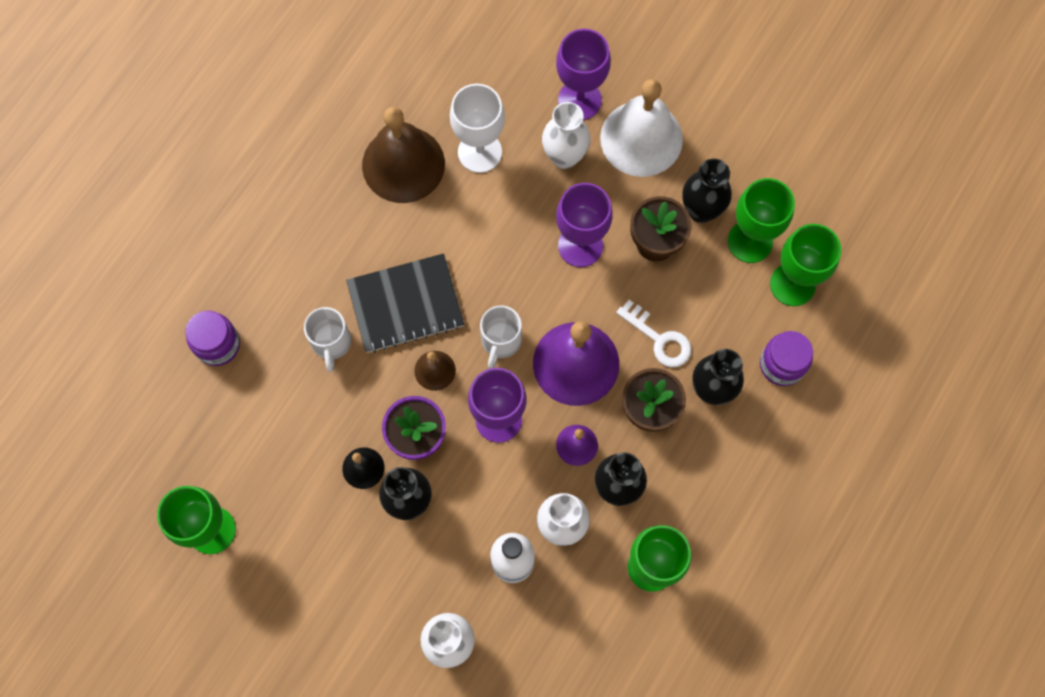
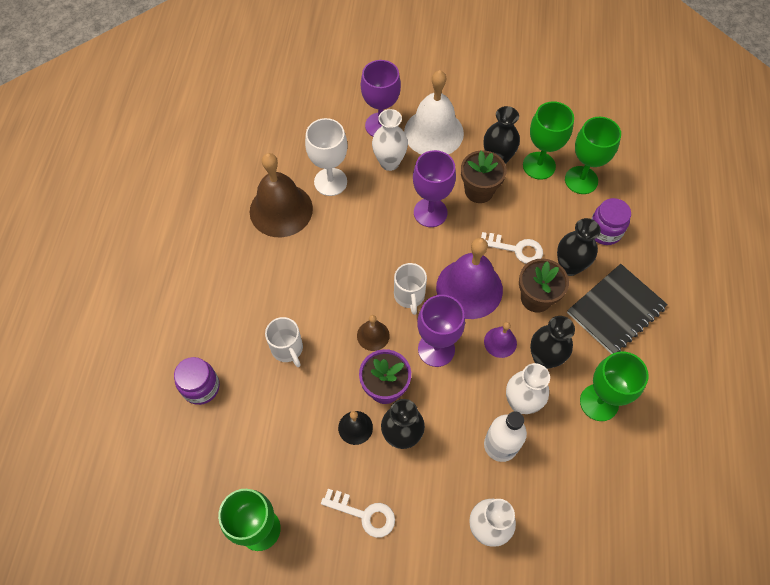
camera: 25 degrees left, 10 degrees down
(327, 566) = (364, 514): none -> white key
(405, 304) = (329, 300): black notebook -> black notebook (615, 310)

